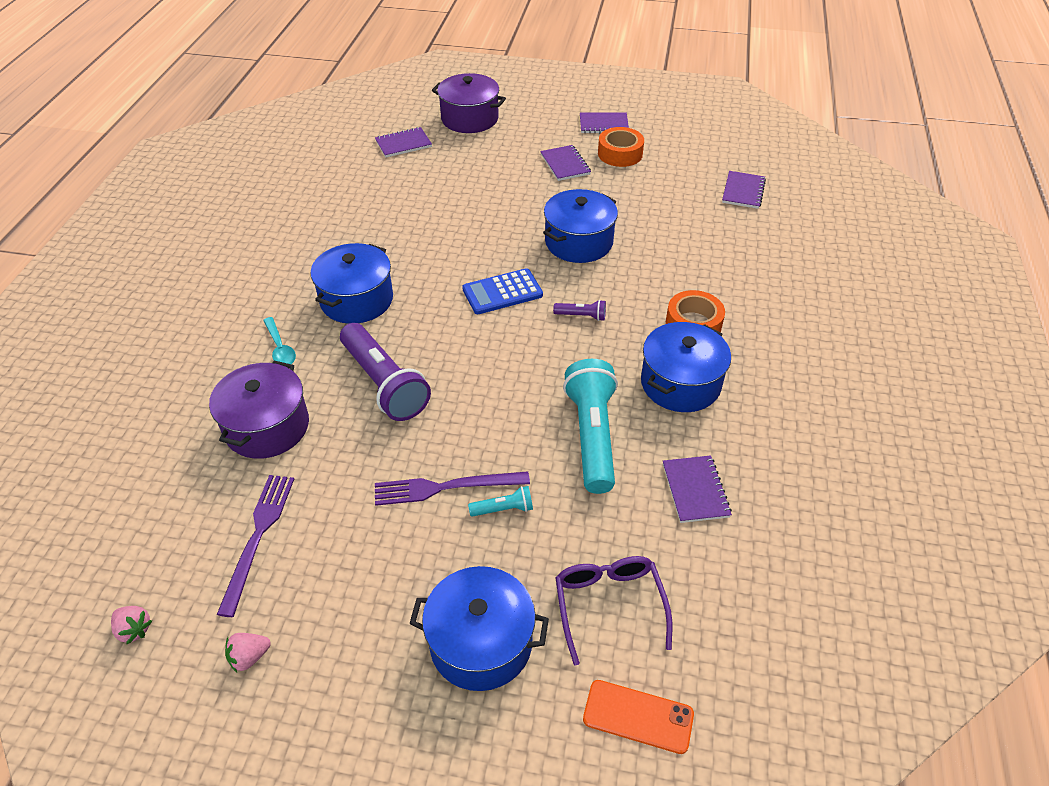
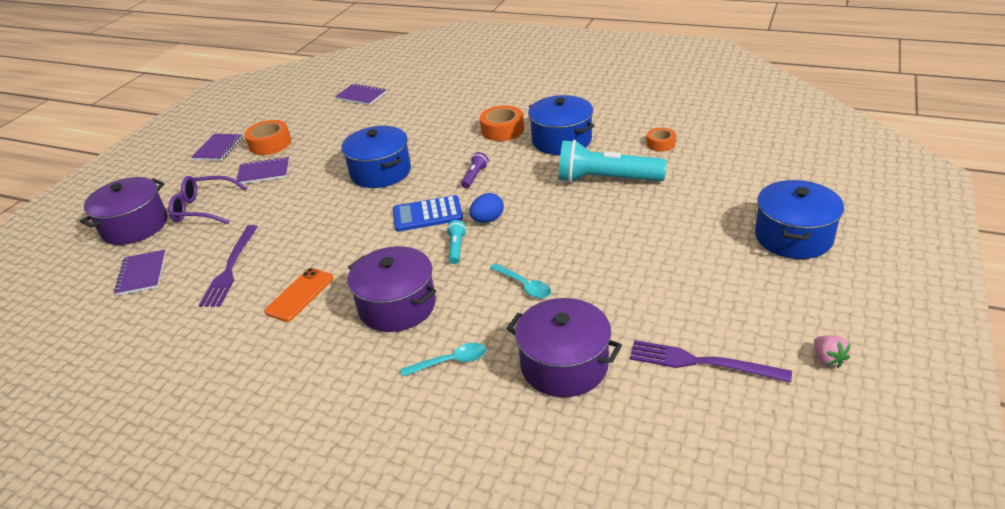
camera: 75 degrees left, 10 degrees down
(134, 629) = (813, 445): pink strawberry -> none
(356, 300) = (397, 306): blue pot -> purple pot
(384, 383) = (524, 285): purple flashlight -> turquoise spoon
(445, 487) = (651, 251): purple fork -> purple fork (230, 268)
(496, 340) = (487, 220): none -> blue egg
(502, 292) = (427, 214): blue calculator -> blue calculator turned 90 degrees clockwise
(503, 509) = (674, 223): turquoise flashlight -> turquoise flashlight (456, 248)
(609, 606) = (757, 183): purple glasses -> purple glasses (204, 208)
(638, 716) = (835, 178): orange phone -> orange phone (300, 295)
(695, 490) = (660, 144): purple notebook -> orange tape

